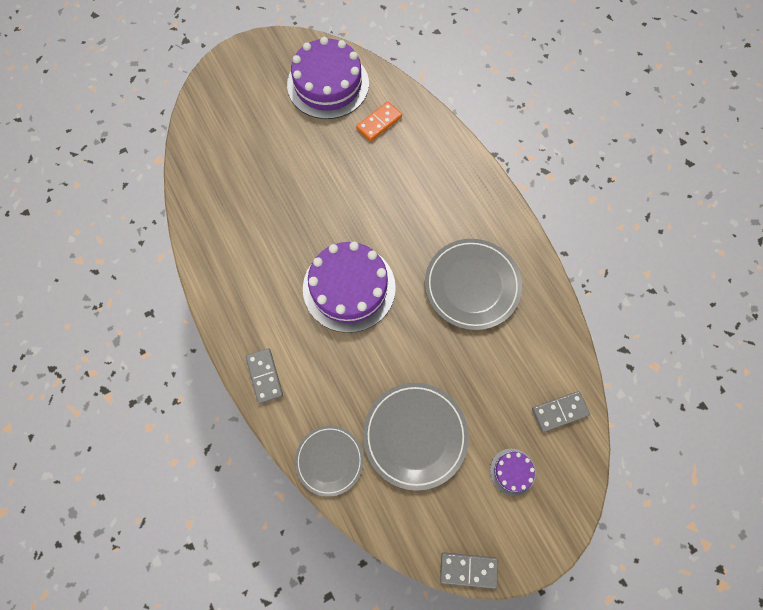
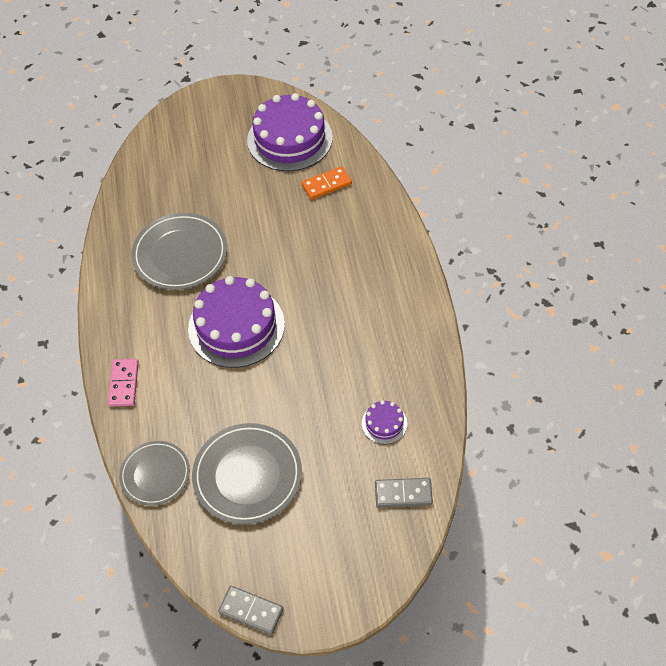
camera: 20 degrees right, 15 degrees down
(264, 376) = (124, 384): grey domino -> pink domino
(472, 285) = (360, 354): grey plate -> grey plate (180, 254)
(512, 471) = (332, 535): purple cake -> purple cake (384, 423)

